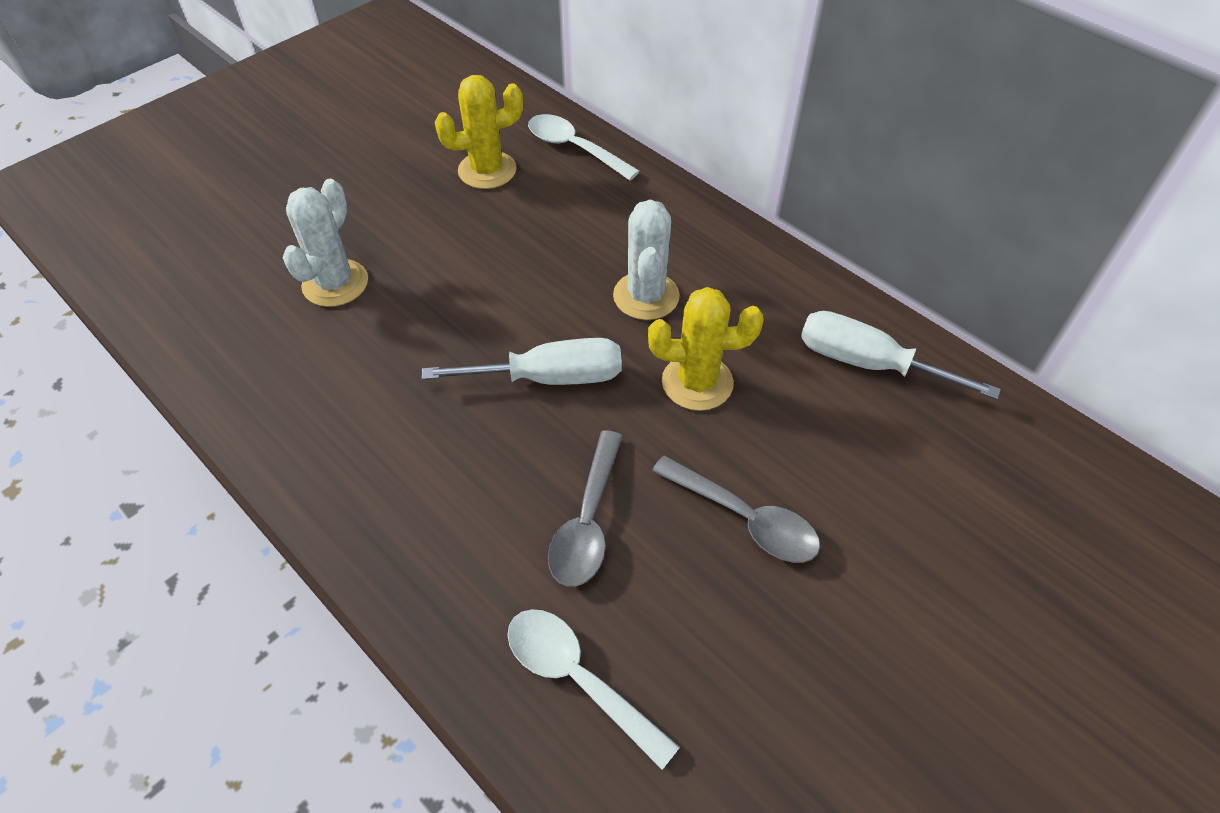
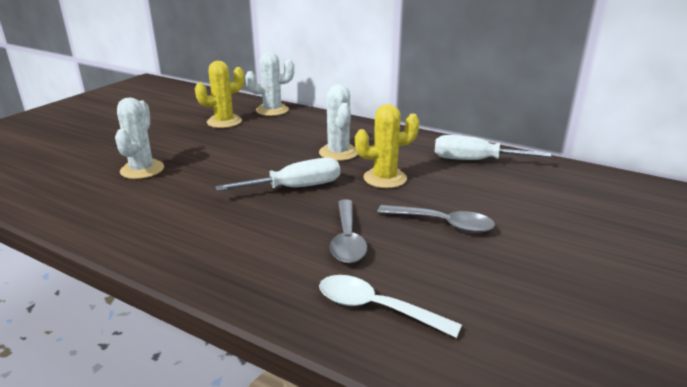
camera: 15 degrees left, 25 degrees down
(574, 148) = (272, 110): white spoon -> white cactus

